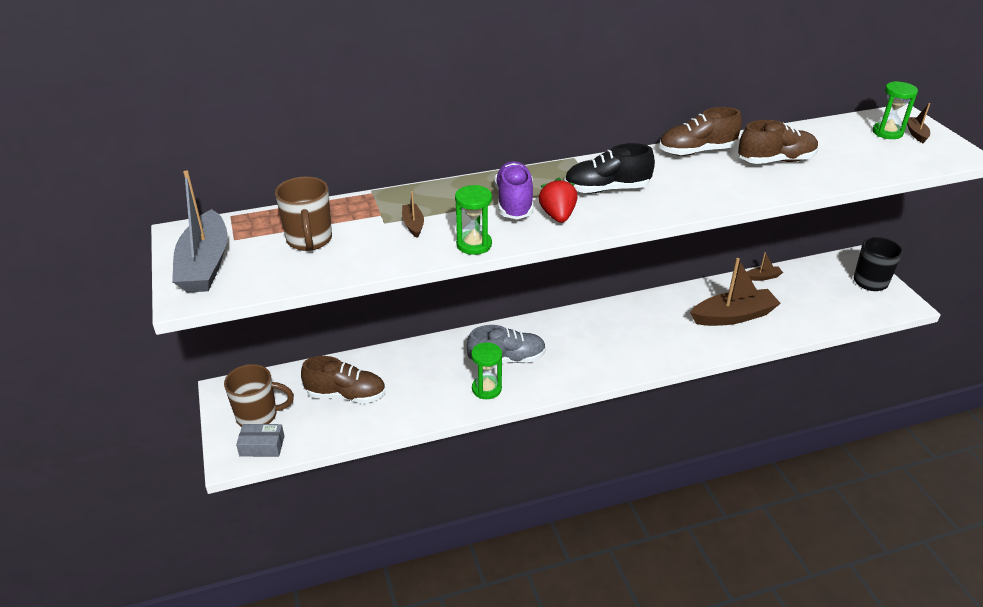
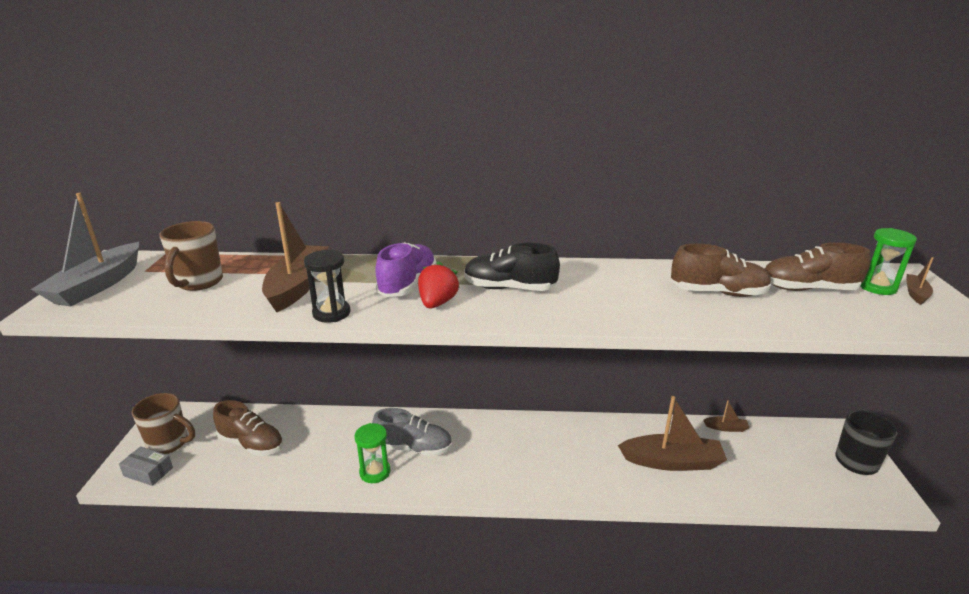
camera: 20 degrees right, 10 degrees down
(413, 225) = (298, 286): brown boat -> brown boat, size x2.21
(474, 245) = (331, 313): green hourglass -> black hourglass
(696, 151) = (634, 271): brown shoe -> brown shoe (808, 289)

